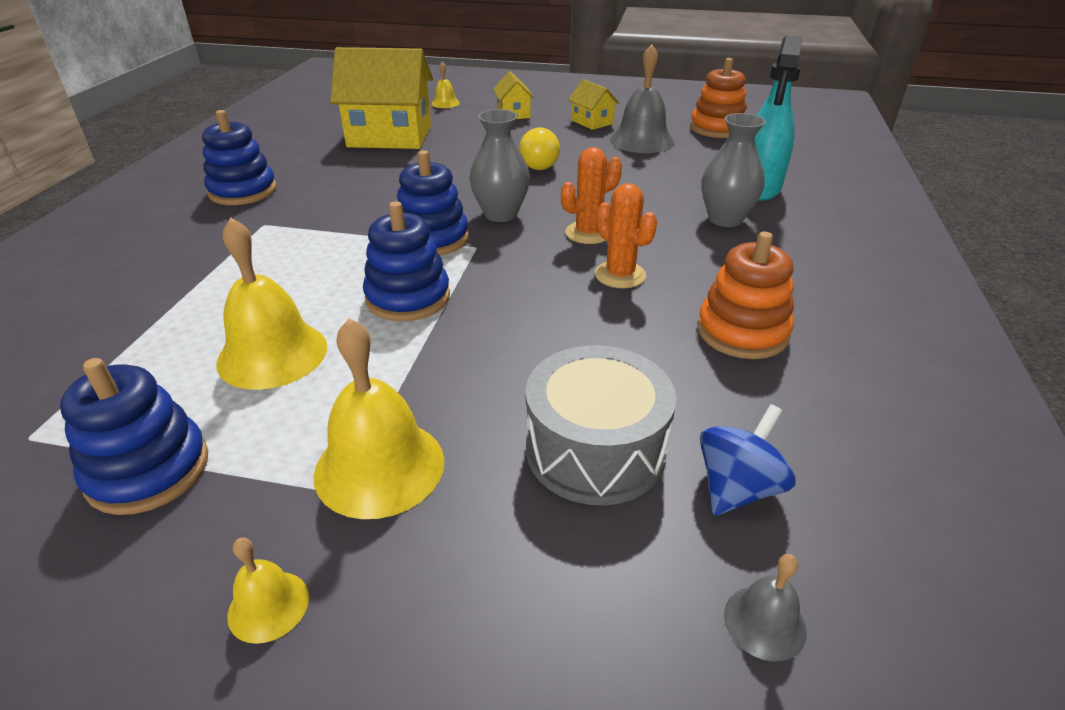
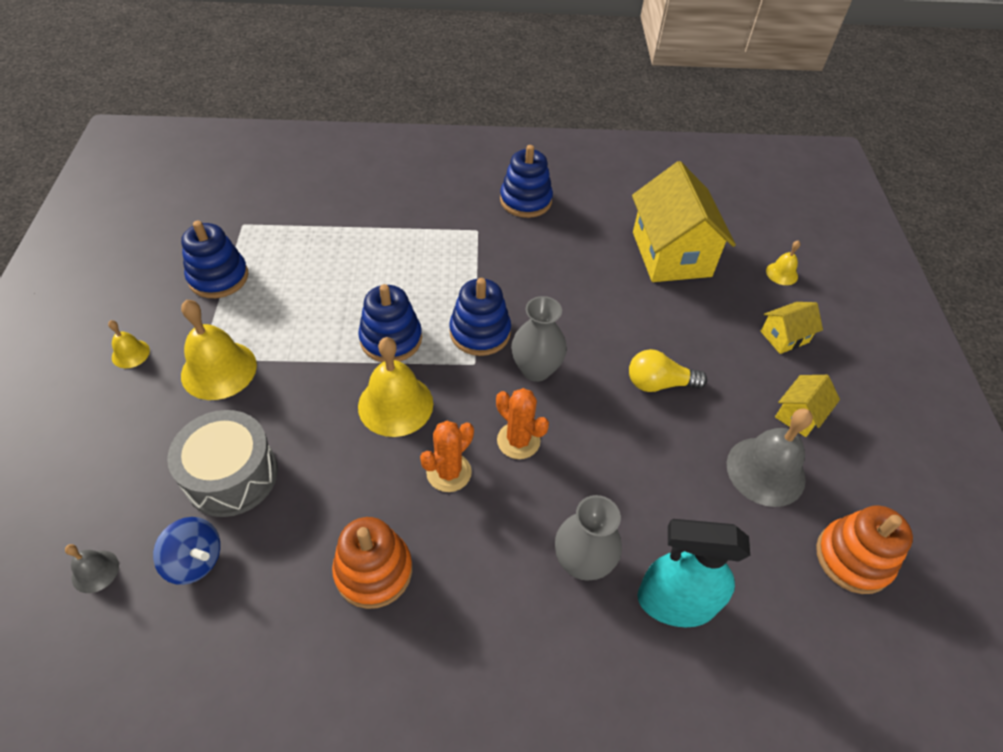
camera: 75 degrees right, 15 degrees up
(272, 354) = (318, 290): yellow bell -> yellow bell (395, 404)

